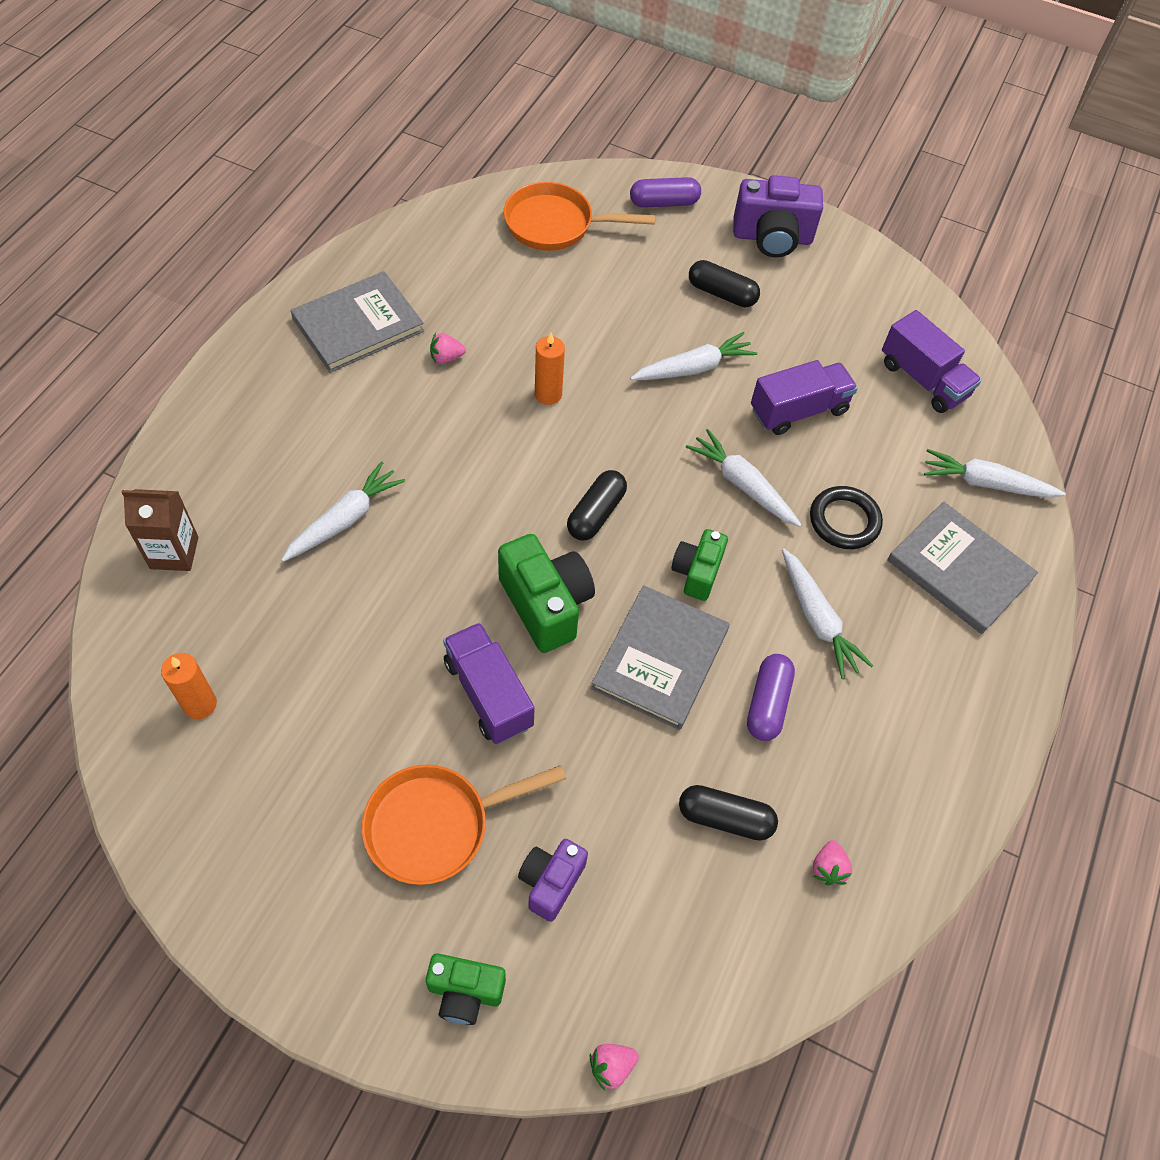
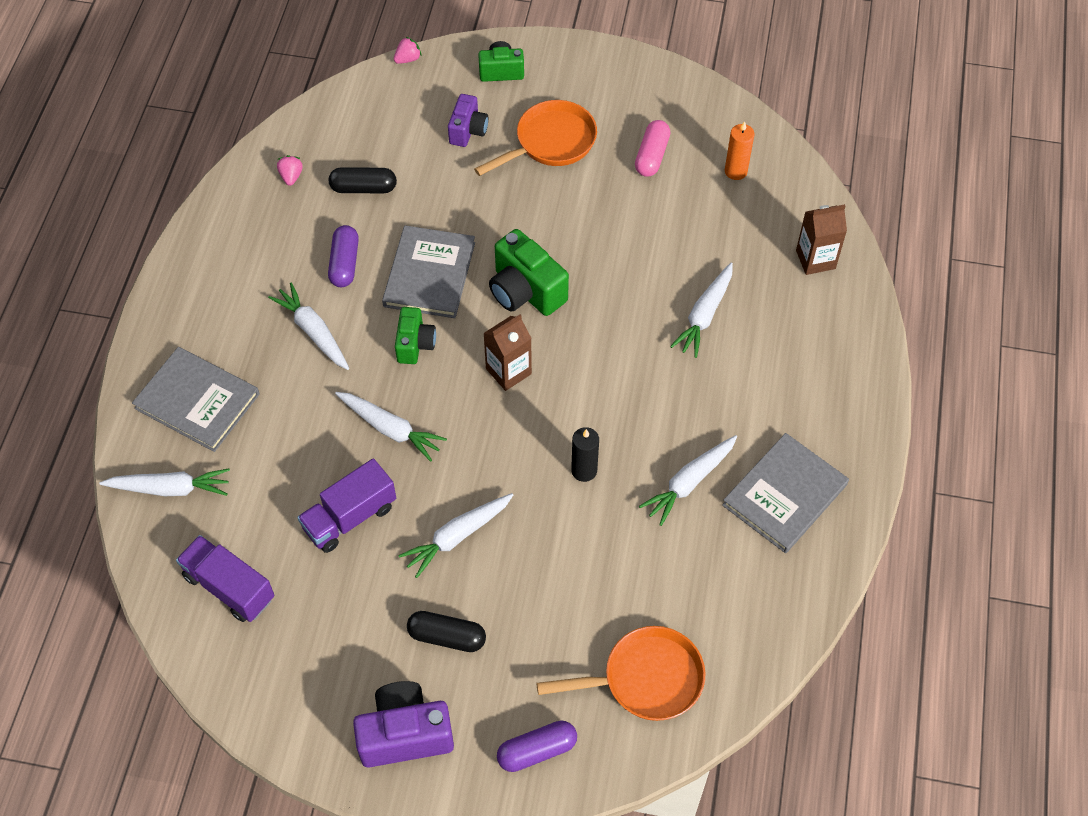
camera: 170 degrees right, 0 degrees up
(302, 761) = (651, 156): none -> pink capsule
(446, 358) = (689, 482): pink strawberry -> white carrot
(488, 694) = (546, 223): purple truck -> none
(548, 394) = (584, 470): orange candle -> black candle
(596, 513) = (508, 371): black capsule -> brown carton
(844, 521) = (298, 419): black ring -> none

